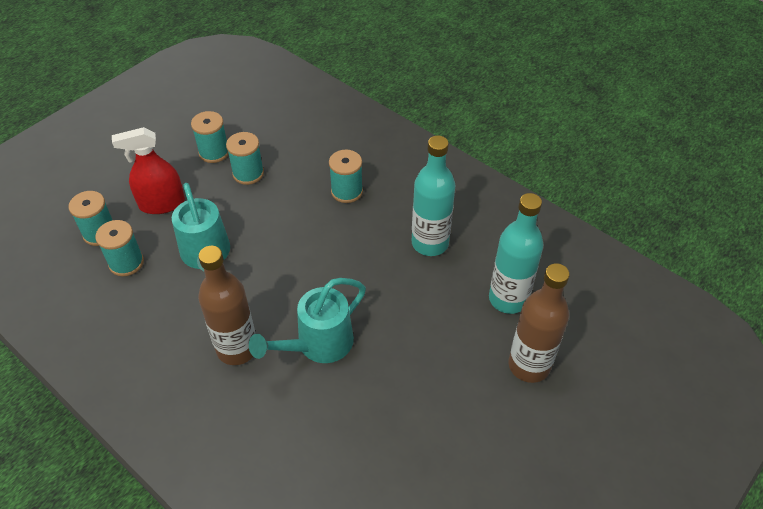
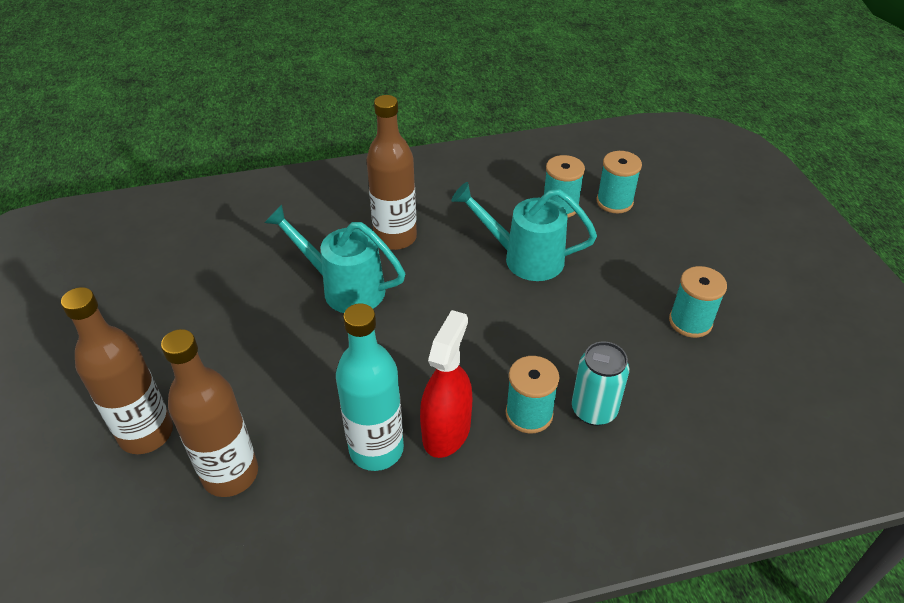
camera: 125 degrees right, 5 degrees down
(162, 204) = (627, 252): red spray bottle -> red spray bottle (446, 431)
(248, 173) = (629, 336): turquoise spool -> none
(318, 344) = (345, 288): turquoise watering can -> turquoise watering can turned 60 degrees counterclockwise
(320, 167) = (594, 410): none -> turquoise can
(508, 299) = (230, 474): turquoise bottle -> brown bottle

